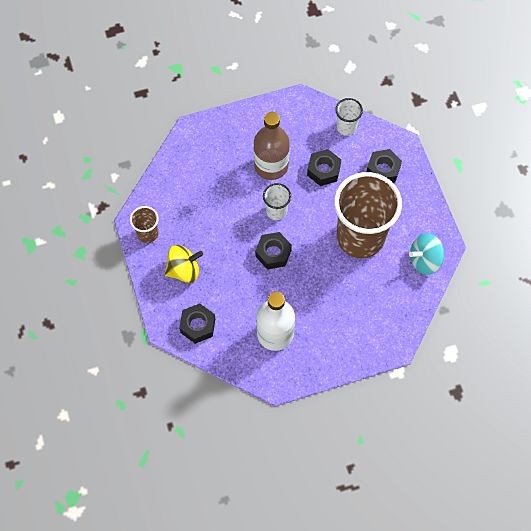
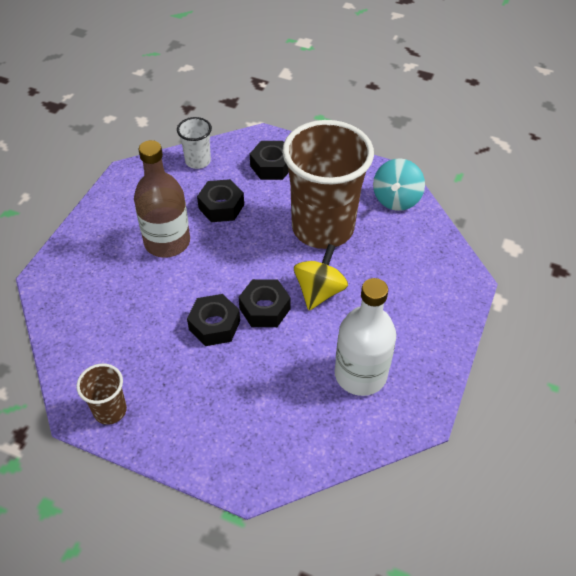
camera: 50 degrees left, 15 degrees down
(184, 270) = (195, 407): yellow spinning top -> yellow spinning top (319, 291)
(197, 325) = (277, 445): black nut -> black nut (214, 325)
(276, 211) = (221, 272): white cup -> none

